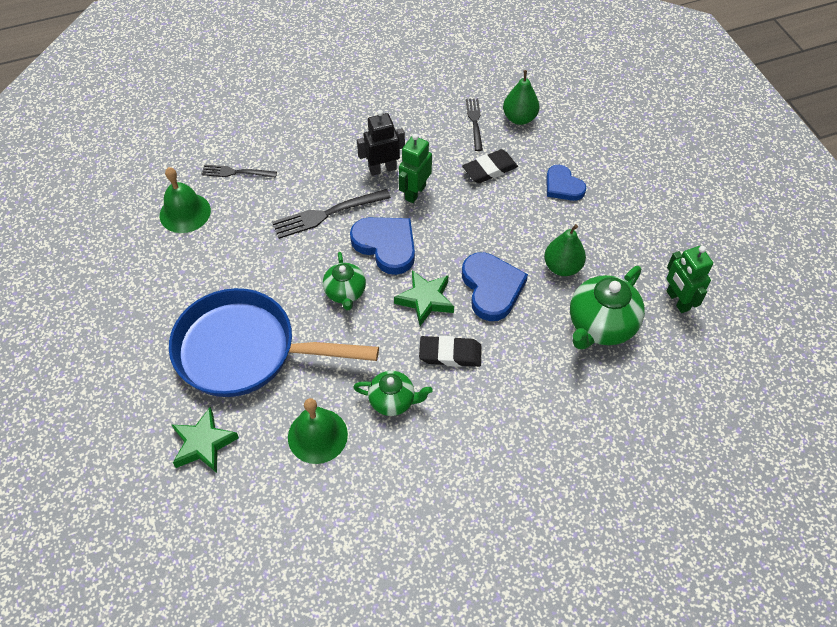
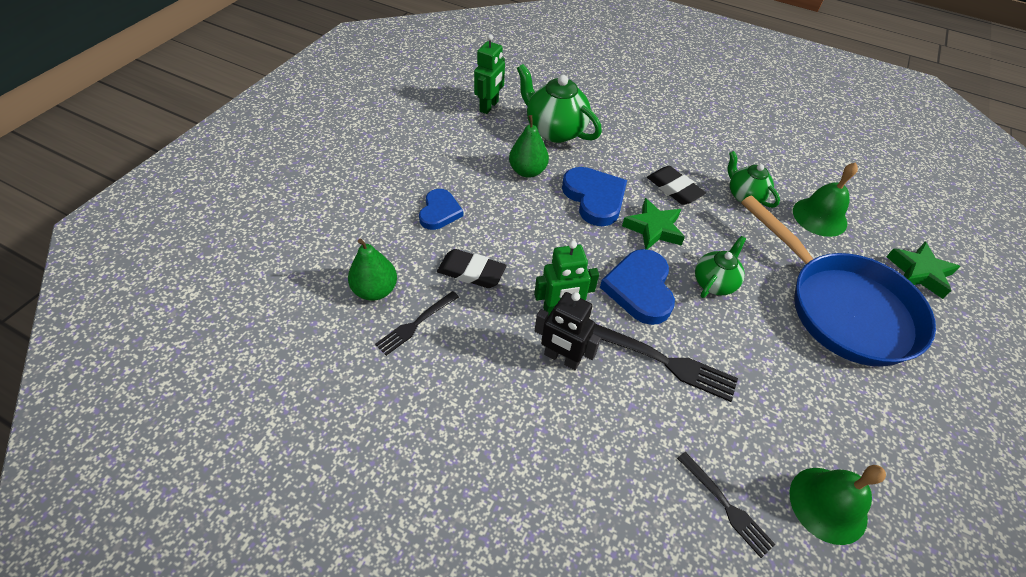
camera: 135 degrees left, 5 degrees down
(491, 288) = (594, 198): blue heart -> blue heart turned 120 degrees clockwise
(600, 325) = (554, 130): green teapot -> green teapot turned 135 degrees counterclockwise

